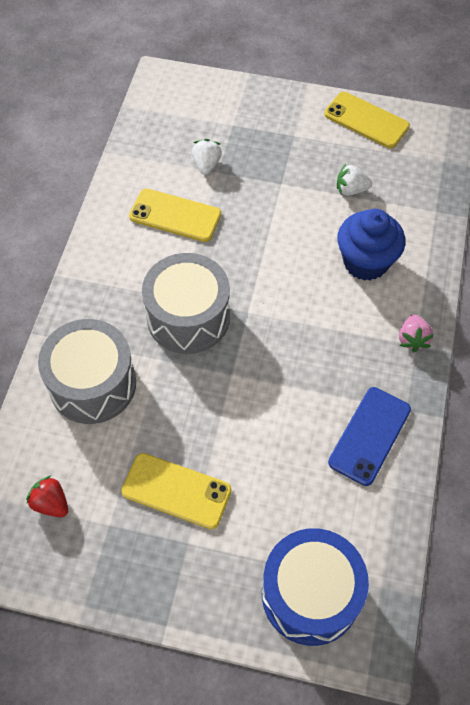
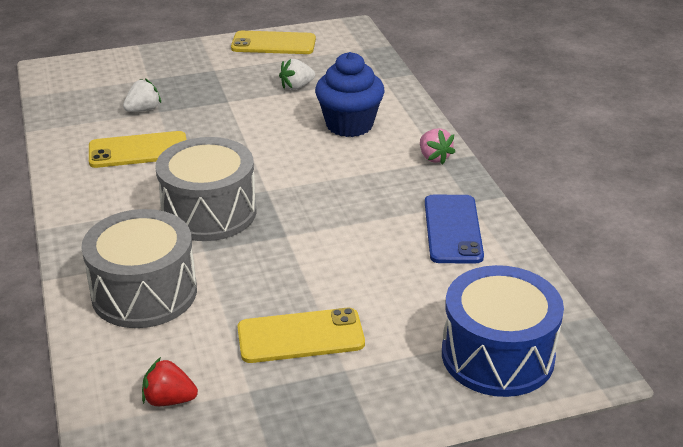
camera: 30 degrees left, 25 degrees down
(206, 164) = (143, 110): white strawberry -> white strawberry turned 75 degrees clockwise

